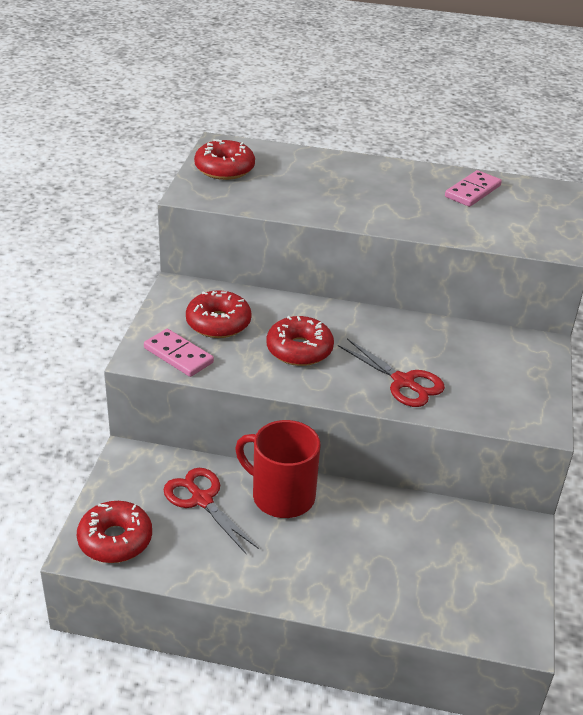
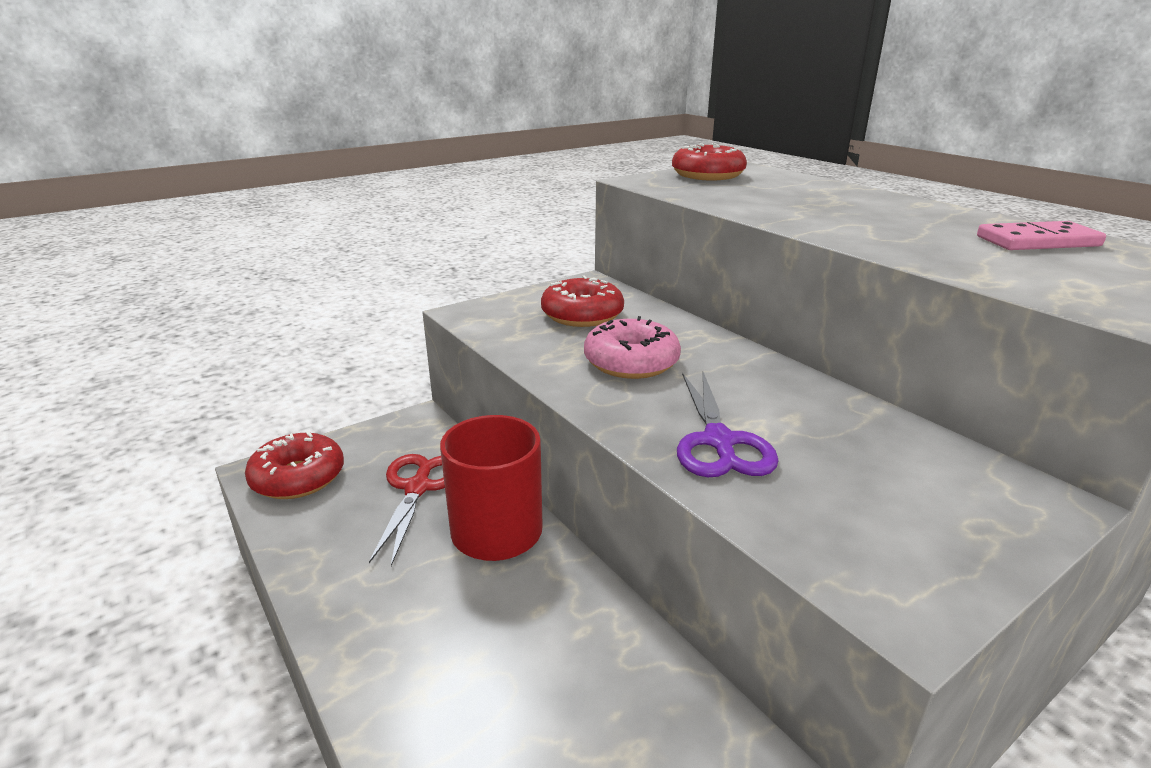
camera: 45 degrees right, 10 degrees down
(178, 355) = (501, 323): pink domino -> none
(299, 350) = (631, 362): red donut -> pink donut
(403, 382) = (719, 441): red scissors -> purple scissors

